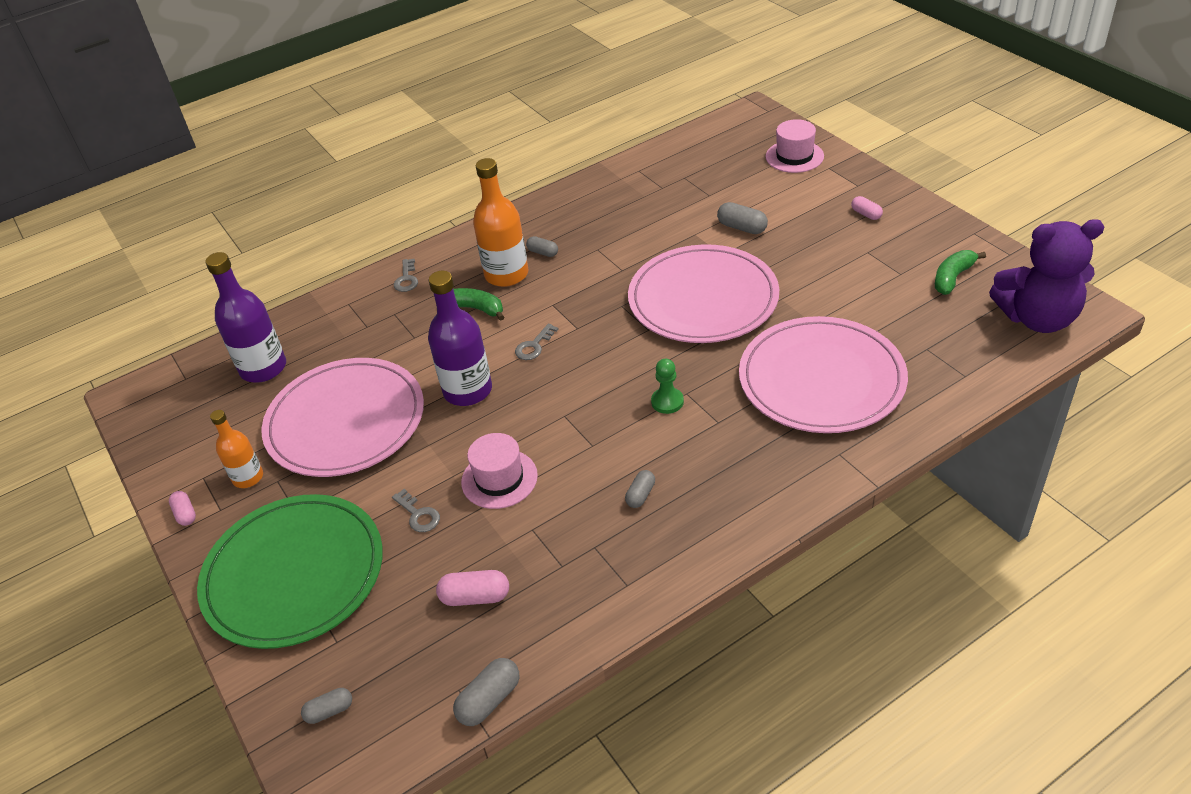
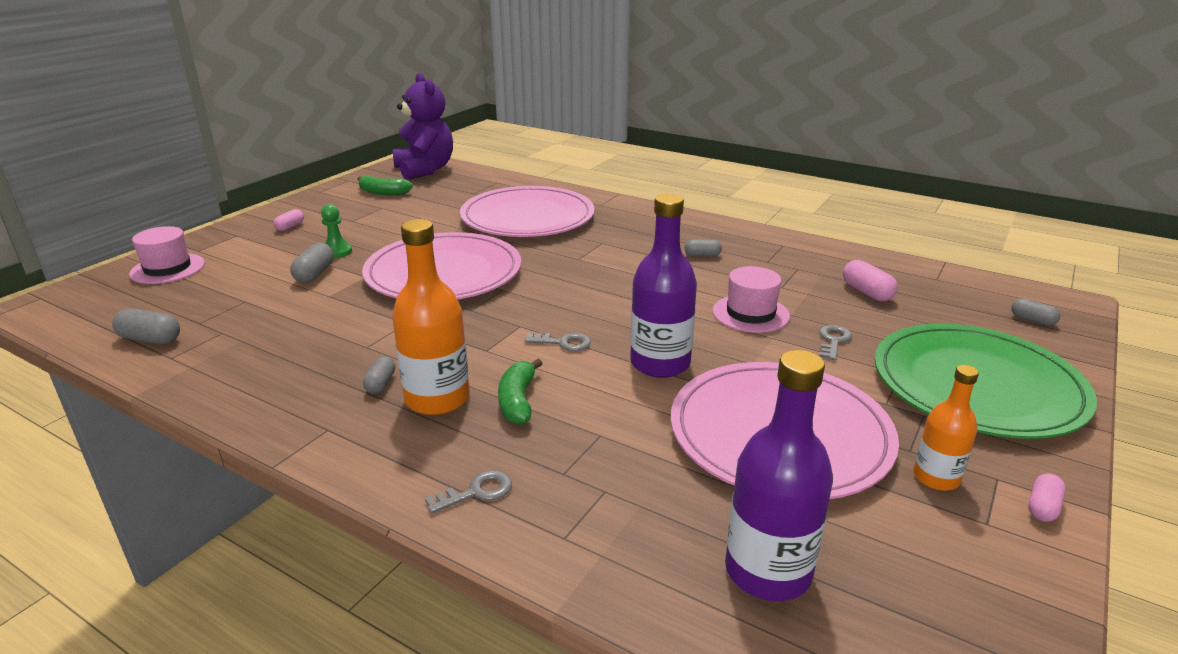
camera: 120 degrees left, 15 degrees down
(489, 700) = (925, 267): grey capsule -> grey capsule (150, 339)
(667, 402) = (594, 264): green pawn -> green pawn (337, 252)

